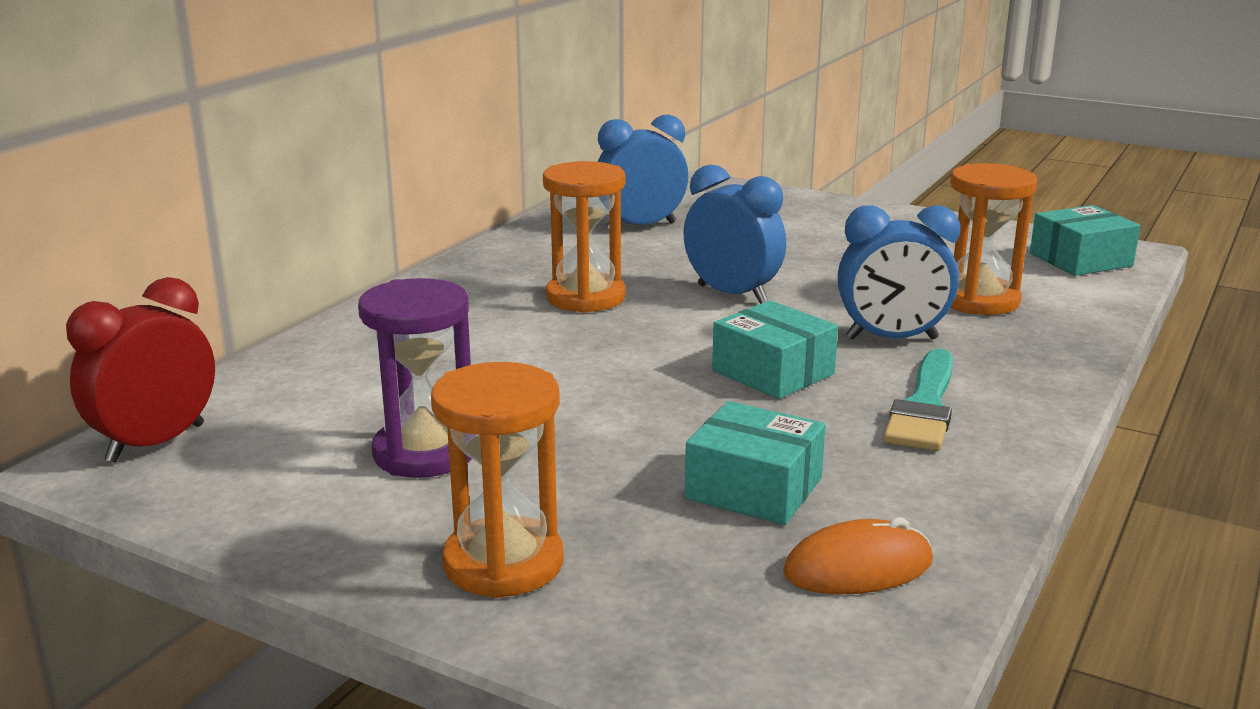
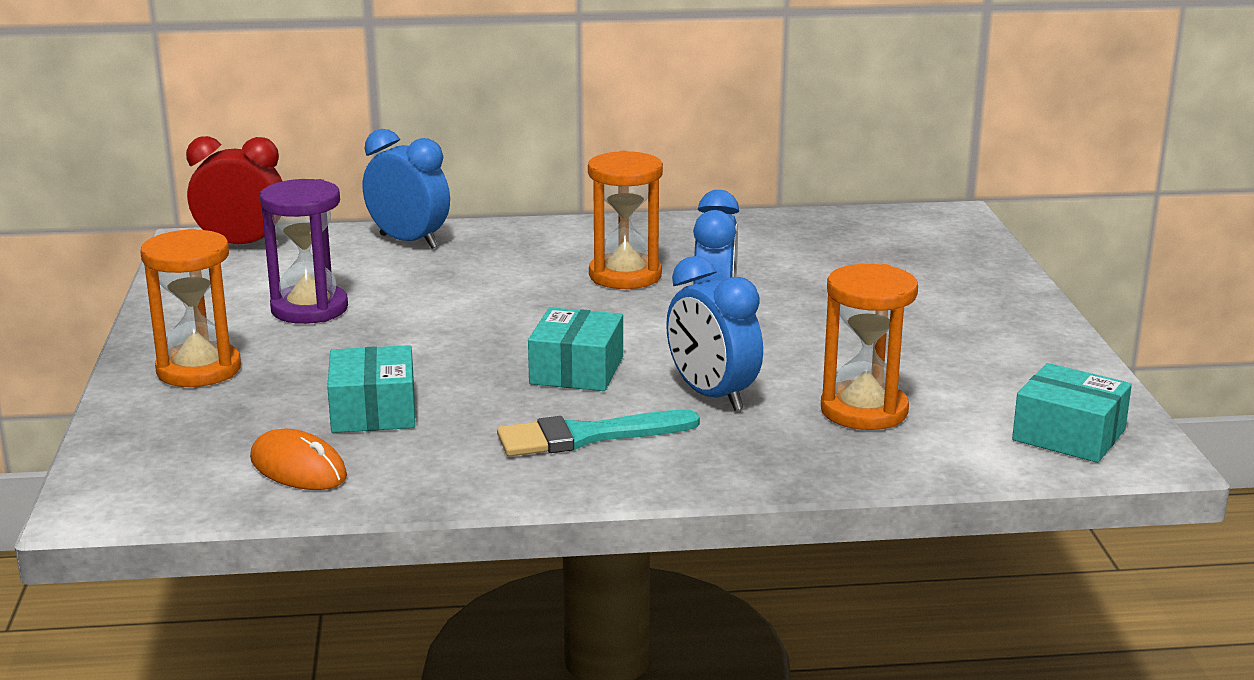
camera: 55 degrees right, 0 degrees up
(641, 226) = (814, 249): blue clock -> blue clock (408, 241)

